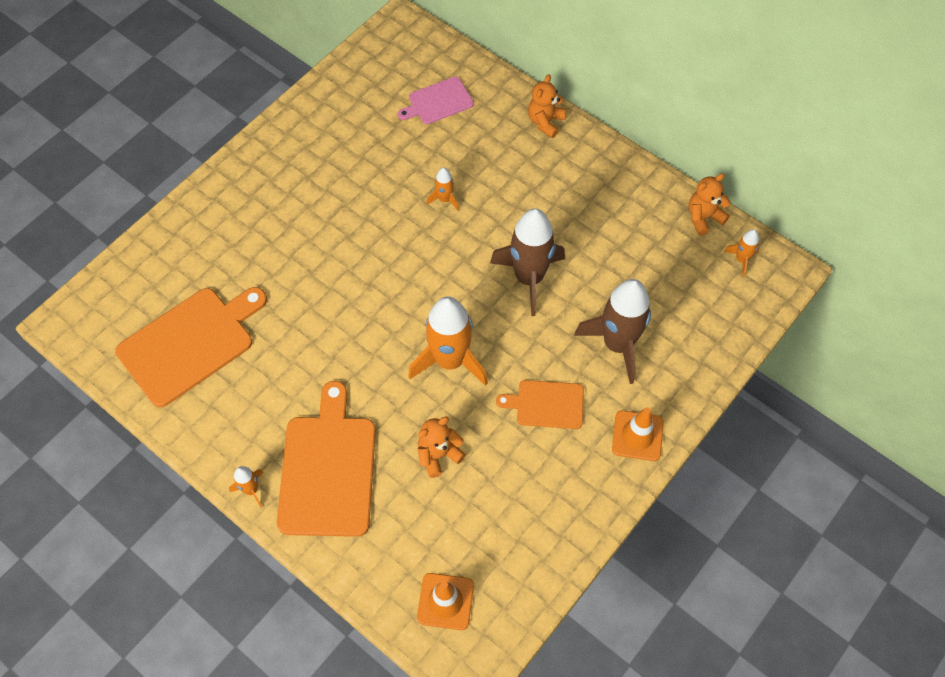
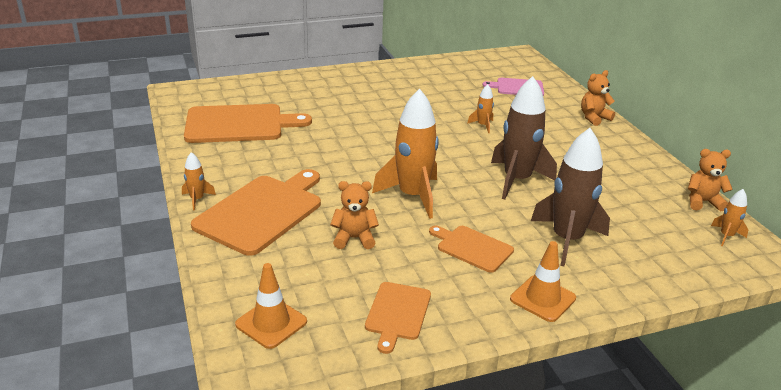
camera: 30 degrees right, 30 degrees down
(536, 525) = (397, 313): none -> orange cutting board

